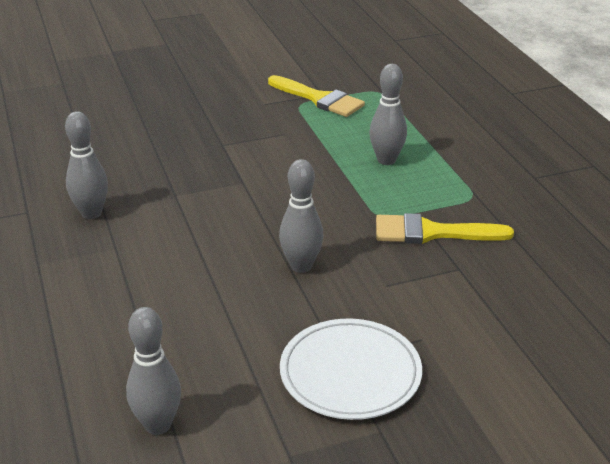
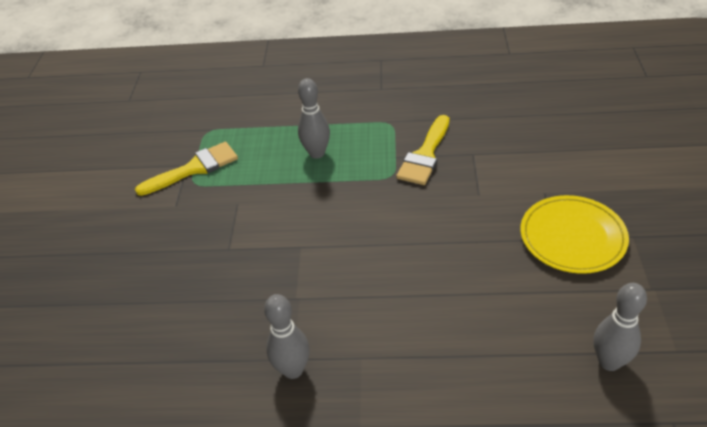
camera: 65 degrees left, 10 degrees up
(301, 266) = (438, 235): grey bowling pin -> none
(350, 373) = (572, 237): white plate -> yellow plate

